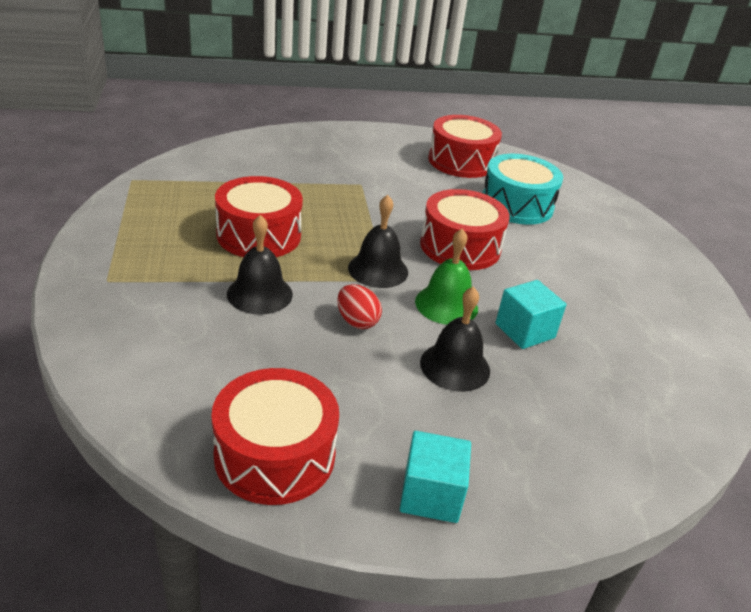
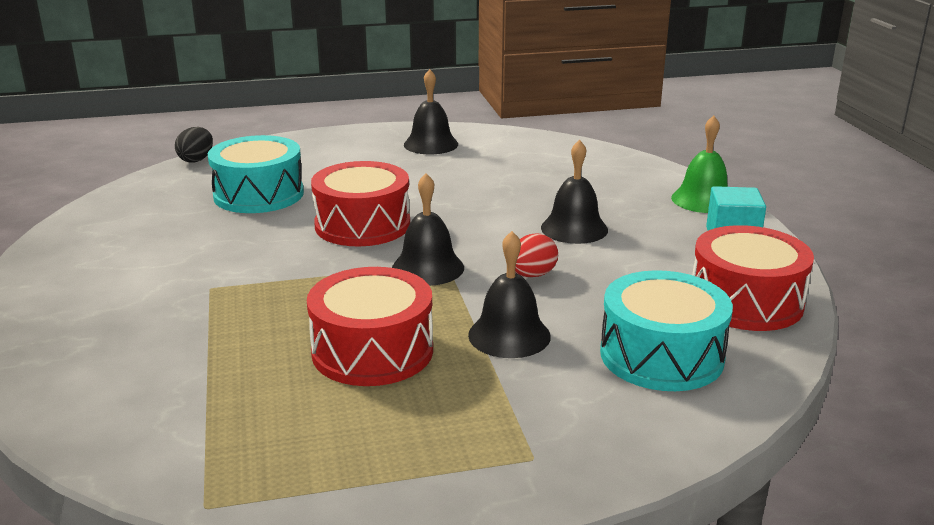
camera: 90 degrees left, 10 degrees down
(199, 367) = (661, 355): none -> turquoise drum
(446, 304) = (479, 232): green bell -> green bell (703, 200)
(461, 161) = (139, 223): red drum -> none
(524, 331) = (504, 199): turquoise cube -> none
(583, 182) = (196, 160): none -> black egg
(667, 302) = (431, 144): none -> black bell

